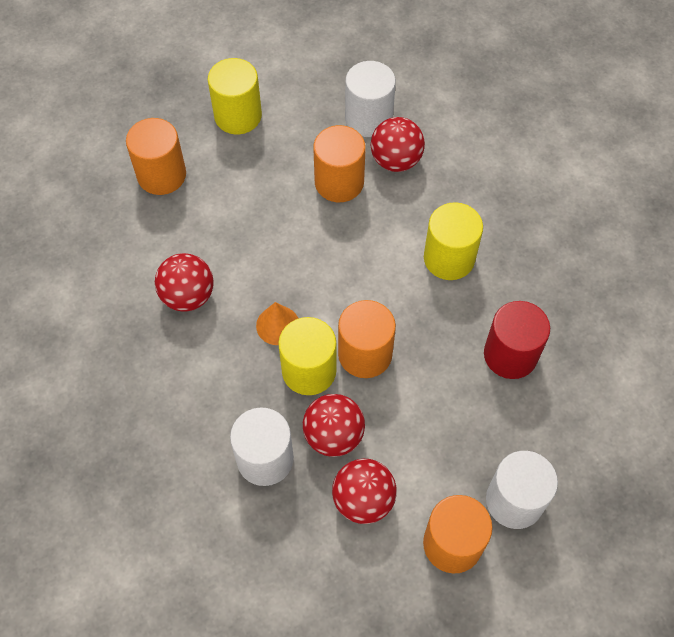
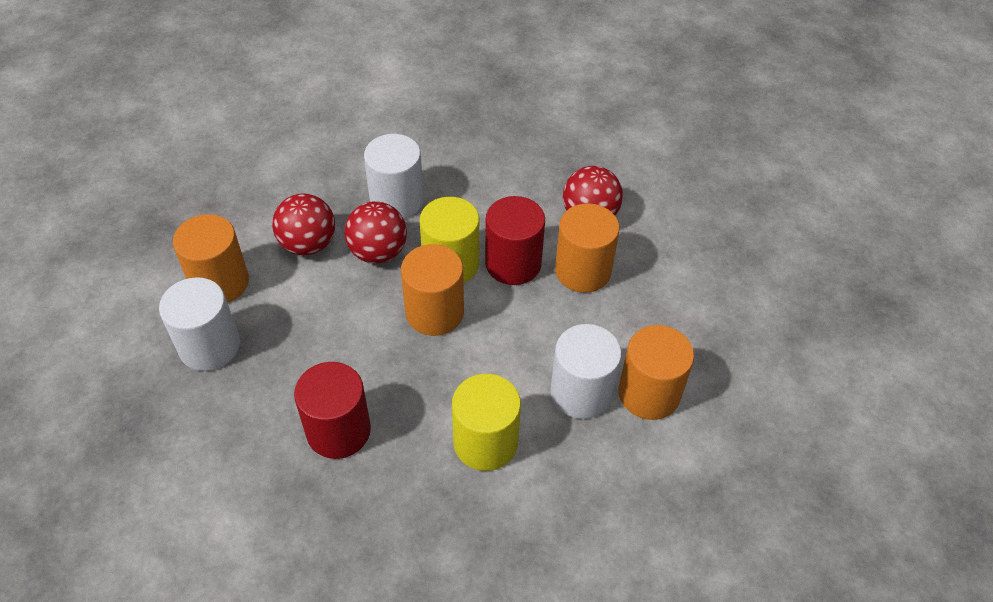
camera: 120 degrees right, 10 degrees down
(161, 175) = (744, 251): orange cylinder -> orange cylinder (583, 271)
(238, 116) = (794, 346): yellow cylinder -> none
(278, 325) = (513, 263): orange cone -> red cylinder
(368, 118) = (726, 471): white cylinder -> white cylinder (581, 392)
(396, 160) = (648, 465): red ball -> none

